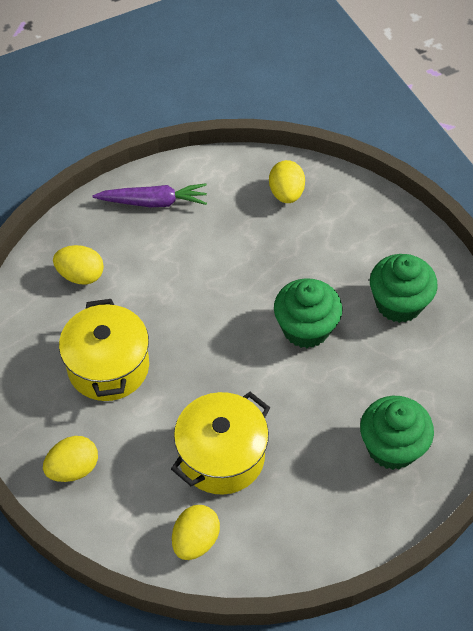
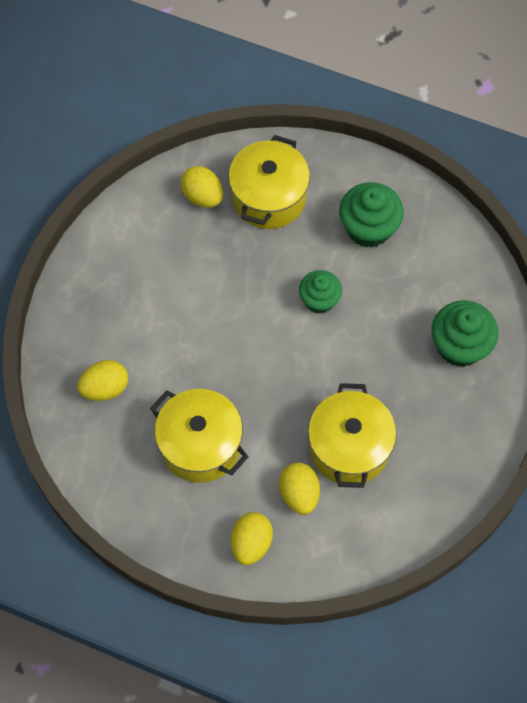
camera: 40 degrees left, 10 degrees up
(154, 202) = (103, 281): purple carrot -> none
(195, 540) = (388, 523): yellow egg -> yellow egg (299, 494)
(306, 328) = (319, 300): green cupcake -> green cupcake, size x0.66
(337, 228) = (269, 197): none -> yellow pot

